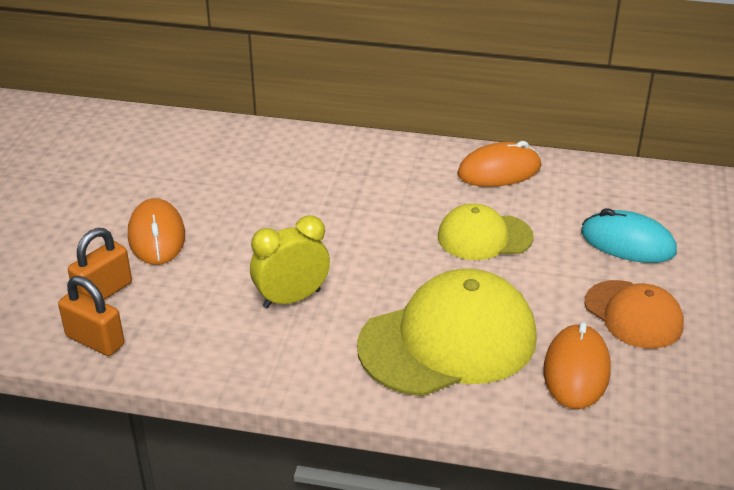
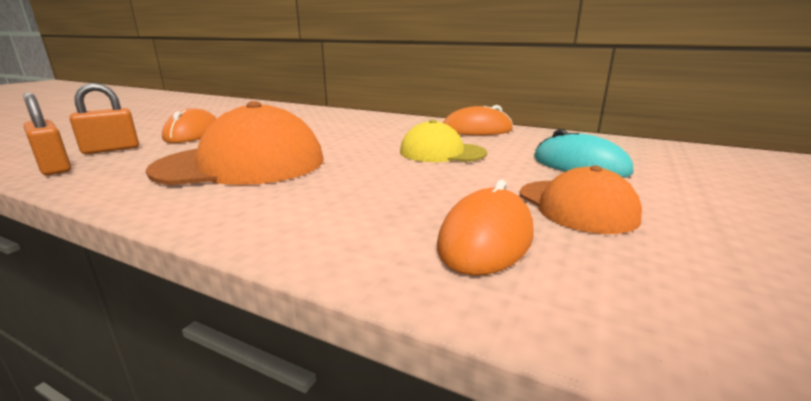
camera: 15 degrees right, 15 degrees down
(291, 299) = (242, 164): yellow clock -> orange cap
(448, 341) = (352, 200): yellow cap -> none

